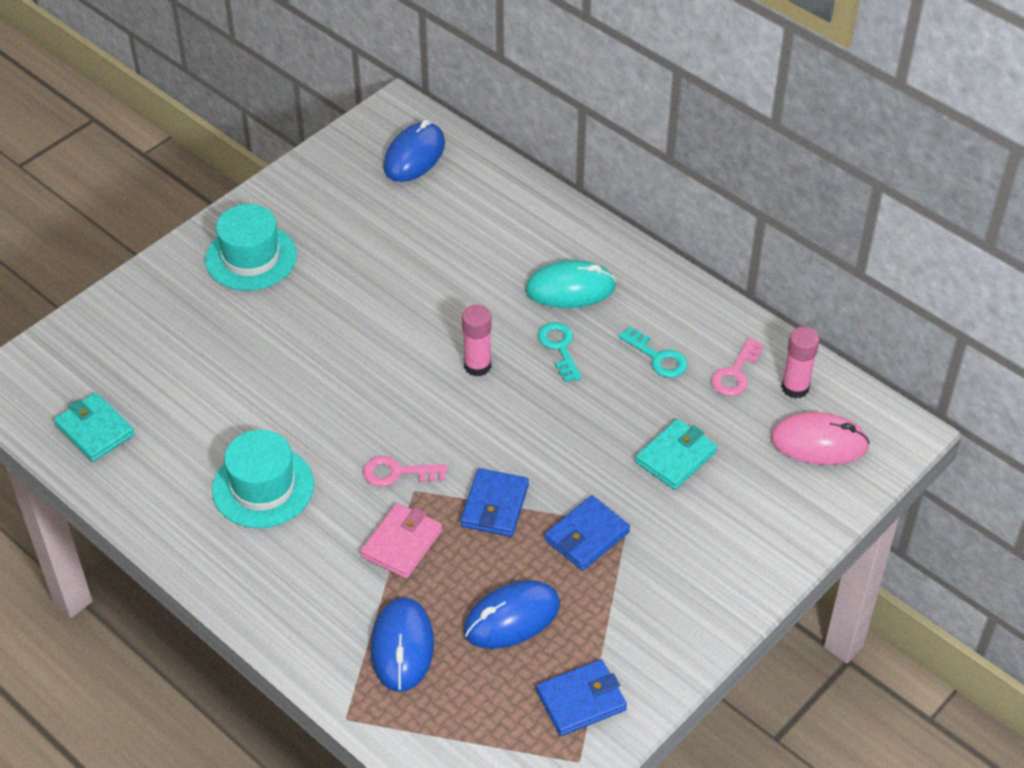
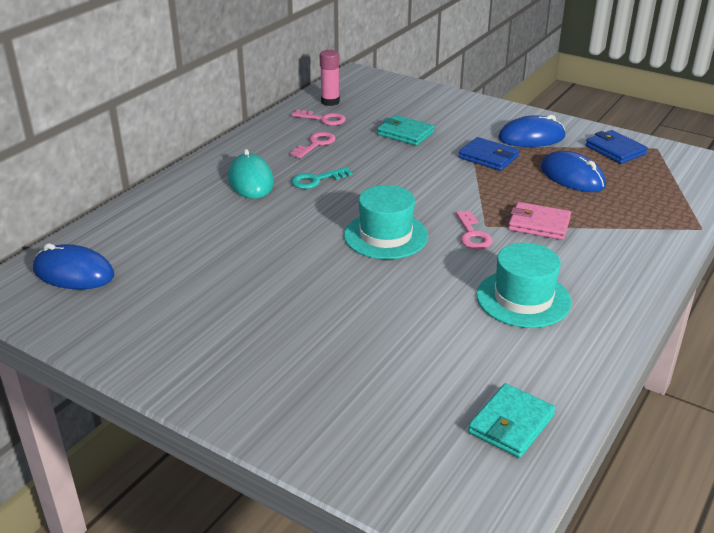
camera: 100 degrees left, 15 degrees down
(251, 257) = (230, 357): turquoise hat -> turquoise hat (385, 236)
(402, 646) = (627, 214): blue mouse -> blue mouse (531, 138)
(477, 366) = (346, 212): pink glue stick -> none
(495, 506) = (481, 191): blue wallet -> none
(657, 357) = (316, 144): turquoise key -> pink key
(819, 443) = (374, 94): pink mouse -> none

